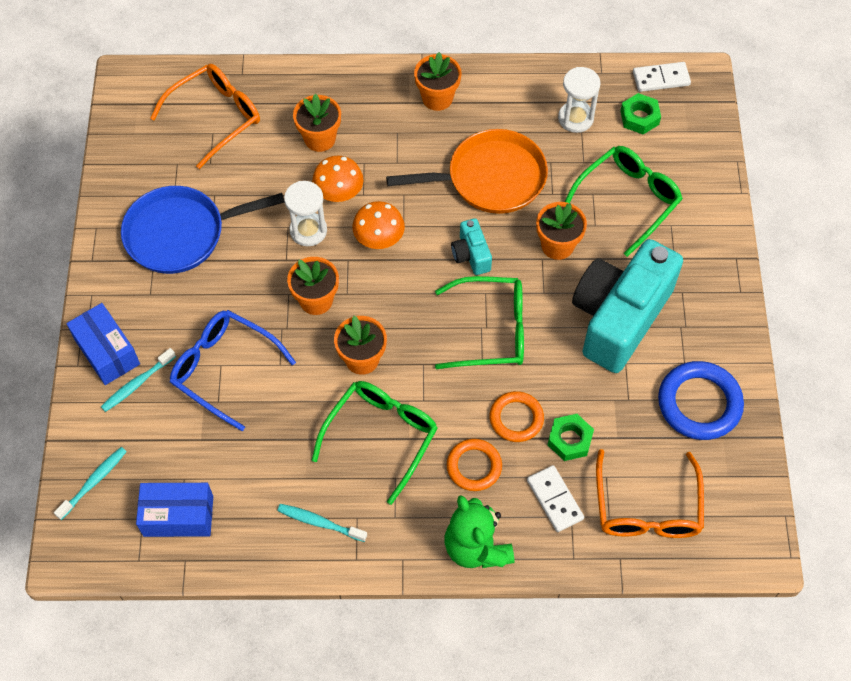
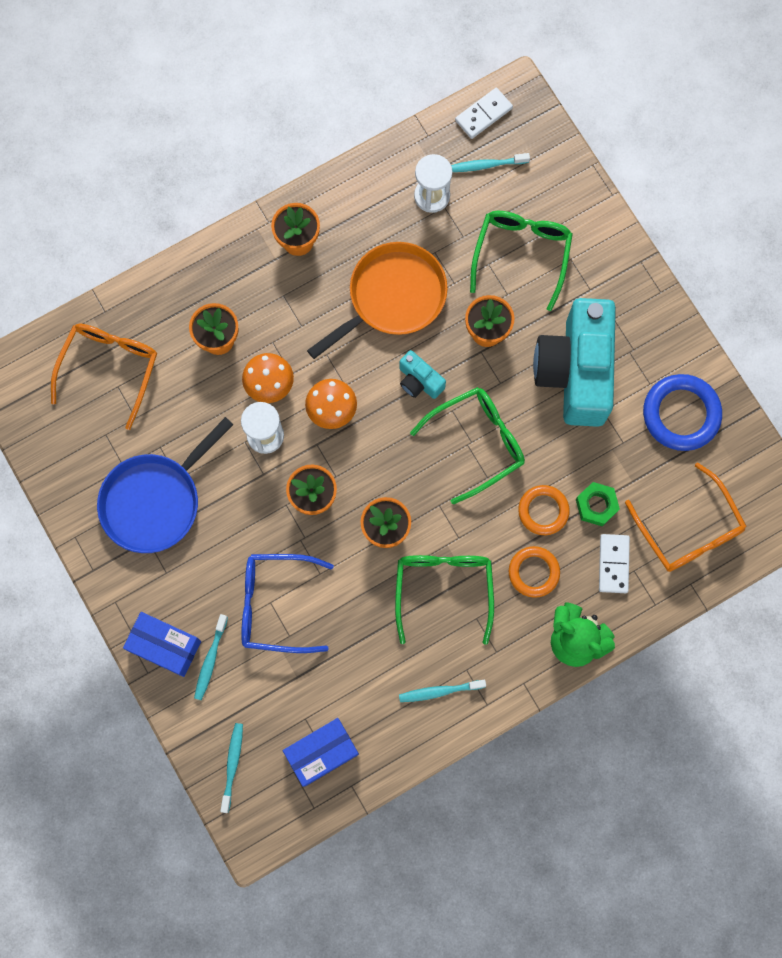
camera: 30 degrees left, 15 degrees up
(554, 500) = (613, 564): white domino -> white domino turned 60 degrees clockwise
(639, 117) = (486, 165): green nut -> turquoise toothbrush

